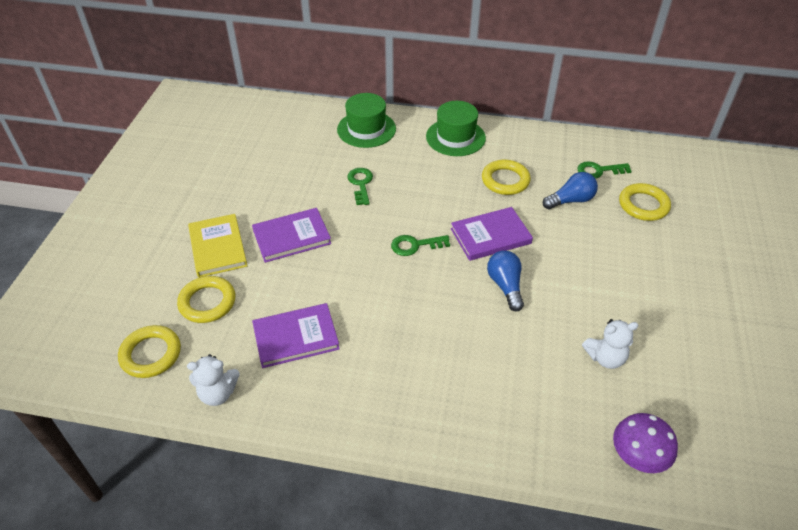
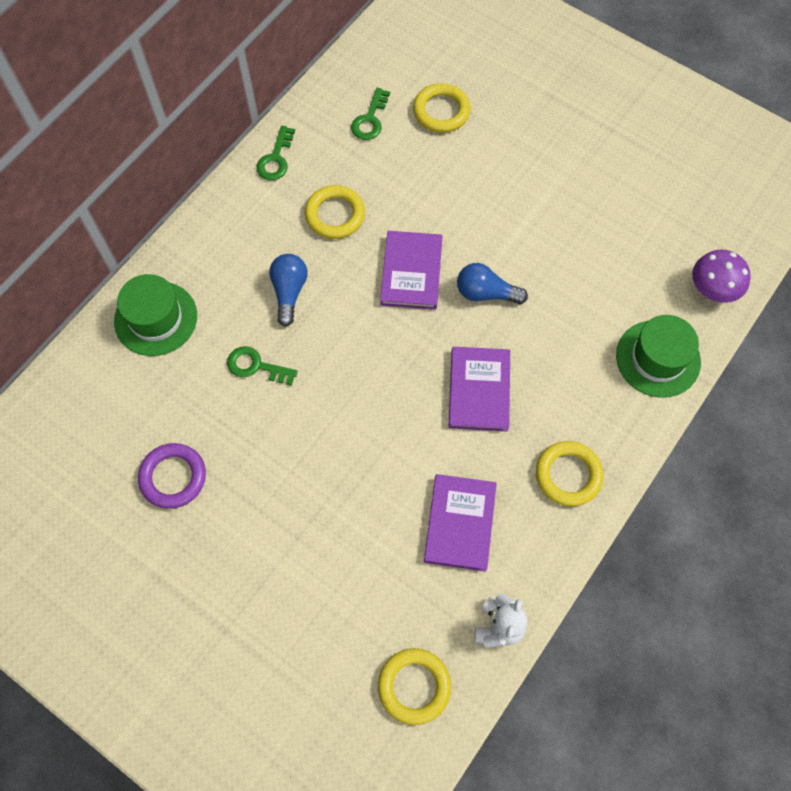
camera: 65 degrees left, 20 degrees up
(207, 302) = (365, 603): yellow ring -> yellow ring (568, 475)
(217, 247) = (280, 567): yellow book -> none
(260, 175) = (173, 477): none -> purple ring
(291, 237) = (306, 476): purple book -> purple book (479, 390)
(415, 245) = (387, 351): green key -> green key (276, 159)
(455, 137) = (232, 228): green hat -> green hat (658, 358)
(570, 200) = (399, 170): blue light bulb -> blue light bulb (289, 292)
(605, 358) = (608, 255): white teddy bear -> none

